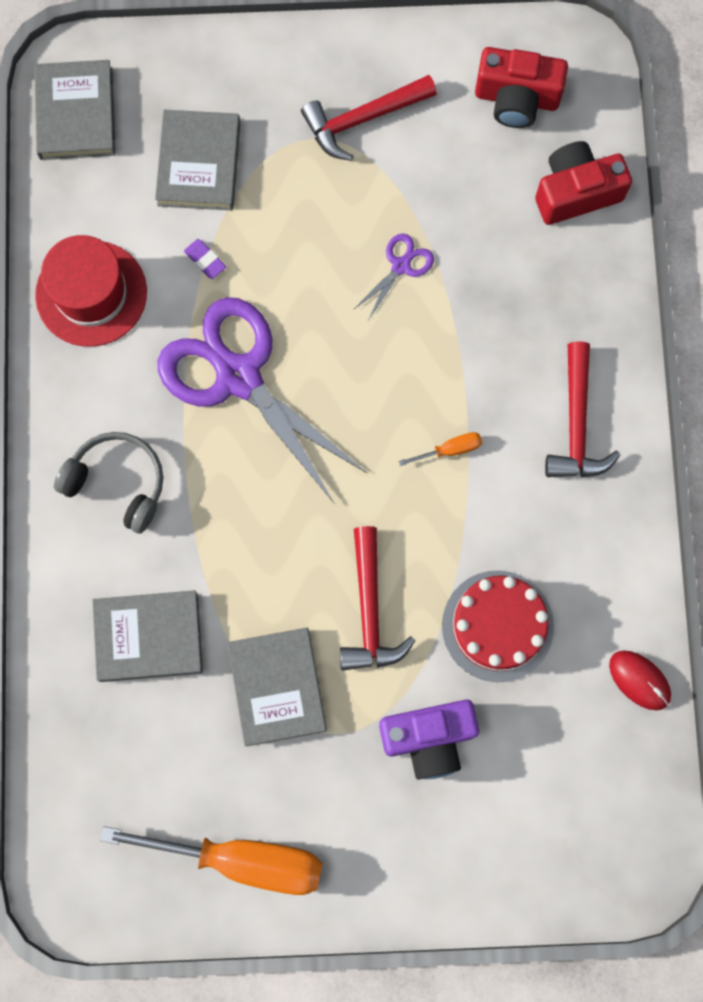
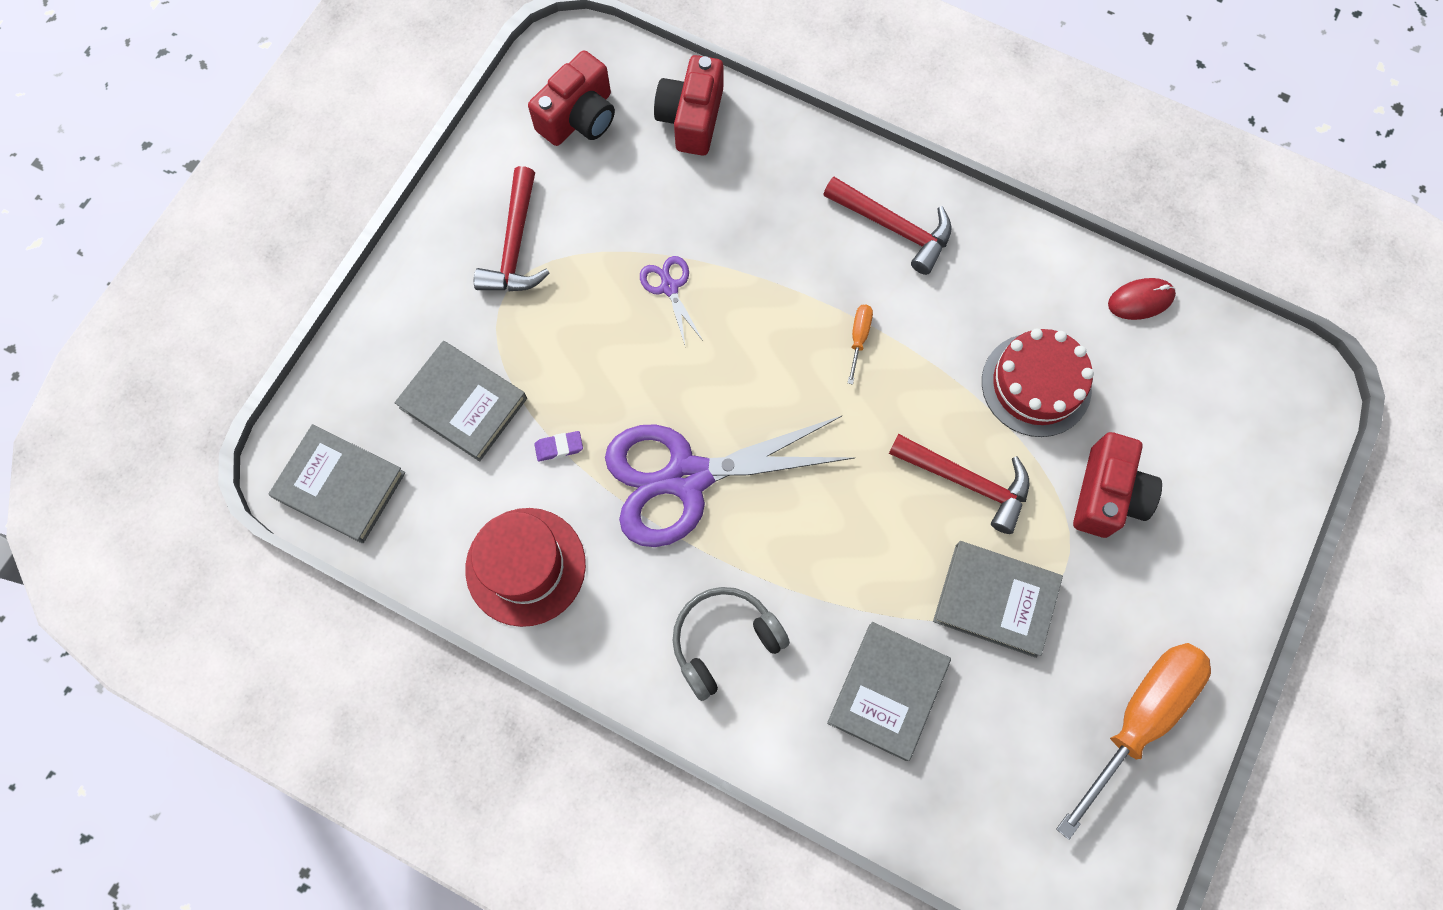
camera: 60 degrees left, 5 degrees down
(429, 738) = (1107, 495): purple camera -> red camera

